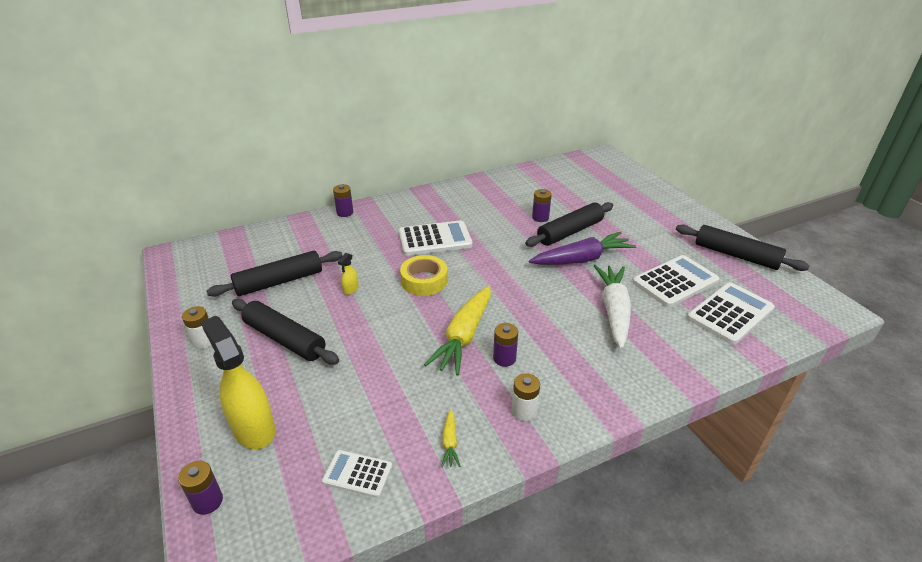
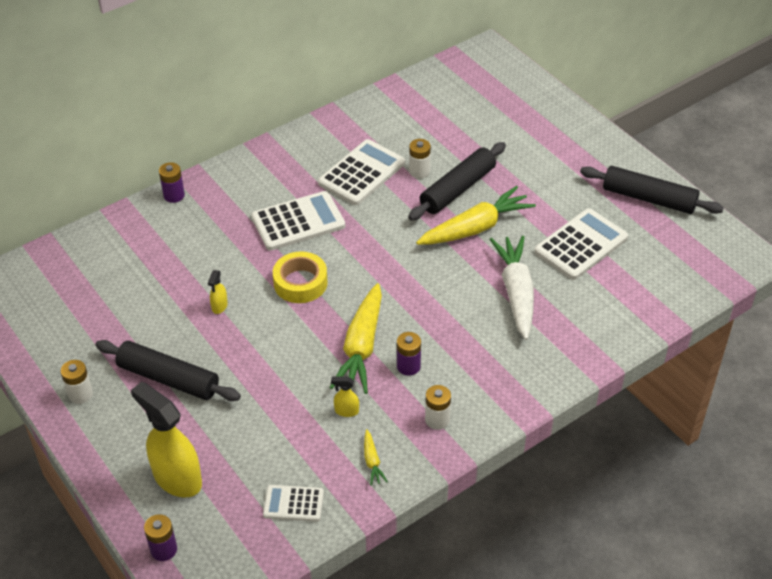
camera: 10 degrees left, 10 degrees up
(279, 282) = (132, 308): black rolling pin -> none
(436, 390) = (346, 411): none -> yellow spray bottle
(540, 218) = (419, 171): purple battery -> white battery
(582, 259) = (475, 228): purple carrot -> yellow carrot
(730, 313) = (638, 278): white calculator -> white calculator (361, 173)

